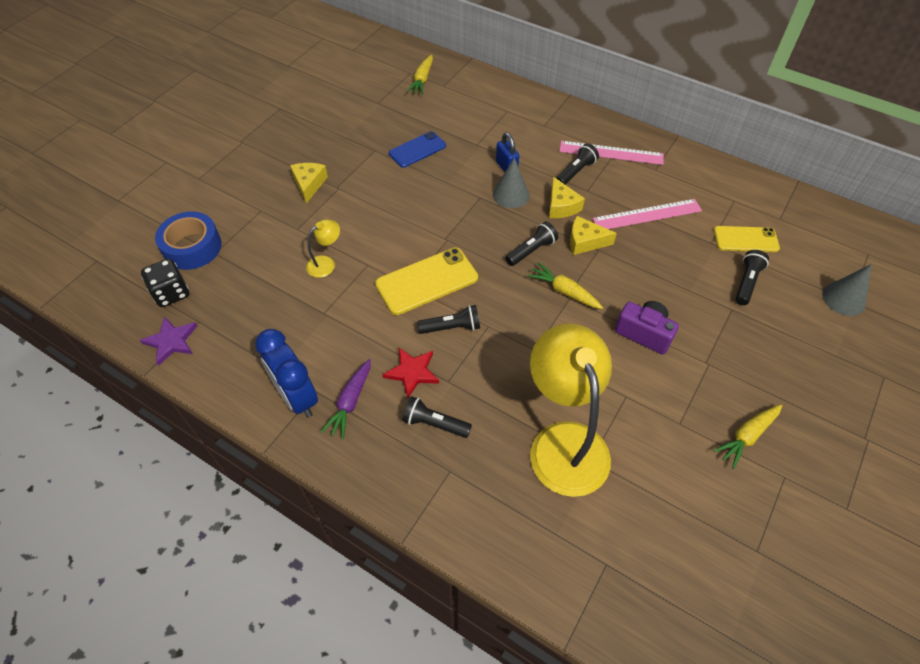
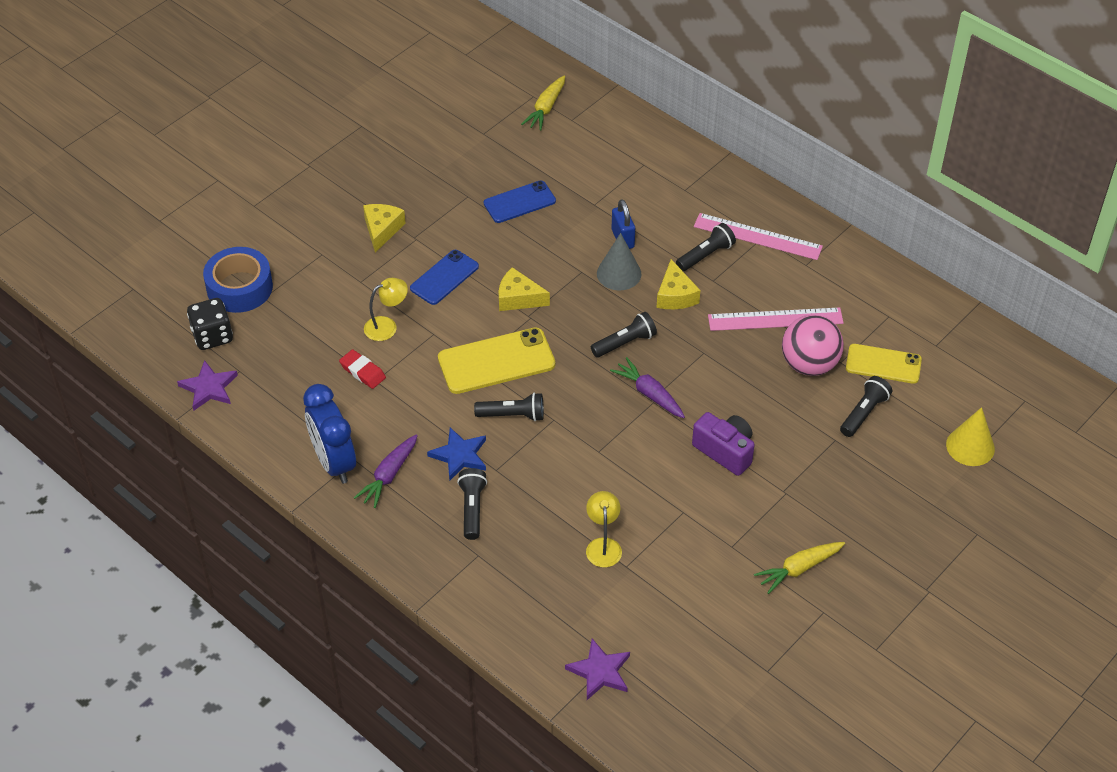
camera: 10 degrees right, 5 degrees down
(311, 307) = (362, 372): none -> red eraser
(368, 216) = (444, 277): none -> blue phone
(412, 372) = (459, 455): red star -> blue star
(434, 423) = (472, 509): black flashlight -> black flashlight turned 60 degrees clockwise
(564, 291) = (649, 394): yellow carrot -> purple carrot
(564, 442) = (603, 545): yellow lamp -> yellow lamp, size x0.43
(585, 242) = (691, 341): yellow cheese -> yellow cheese (518, 298)
(598, 581) = (600, 671): none -> purple star
(687, 248) = (809, 364): none -> pink ball
(843, 299) = (970, 446): grey cone -> yellow cone

